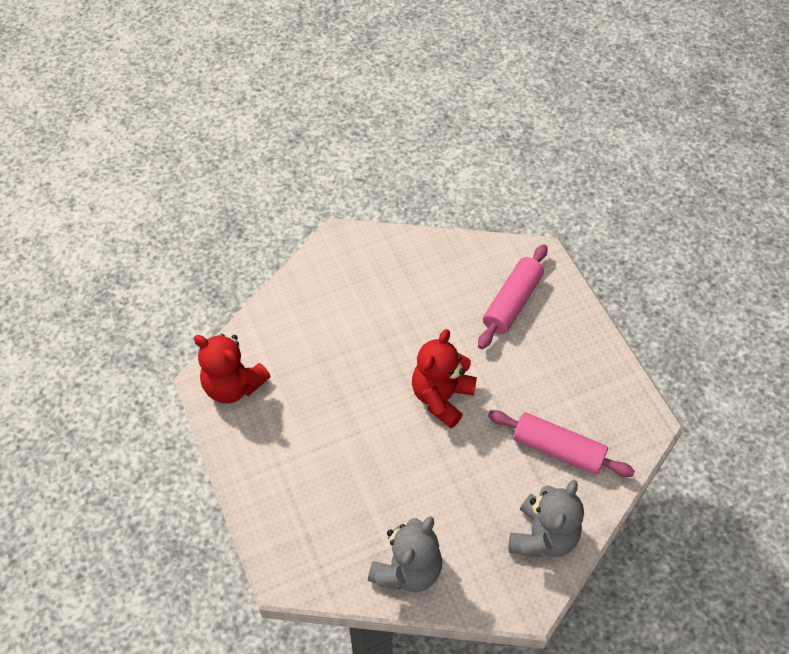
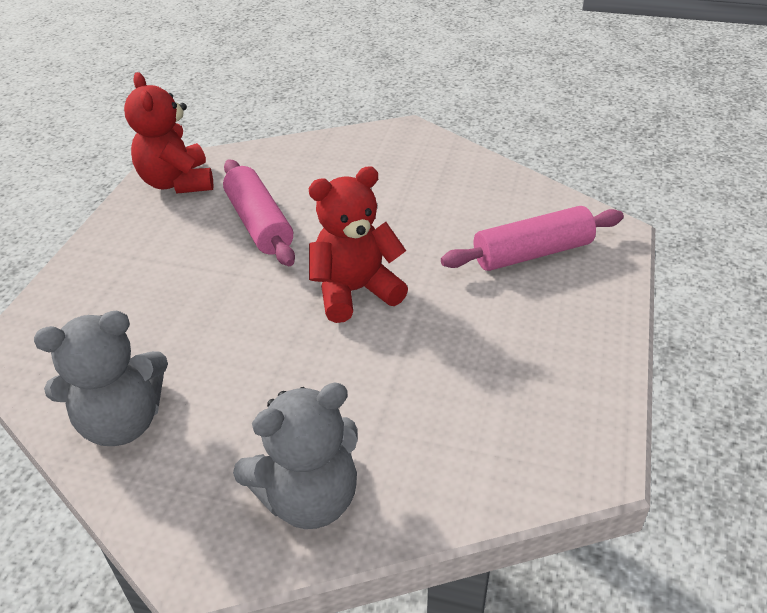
camera: 40 degrees right, 15 degrees down
(558, 449) = (434, 417): pink rolling pin -> pink rolling pin (259, 224)

